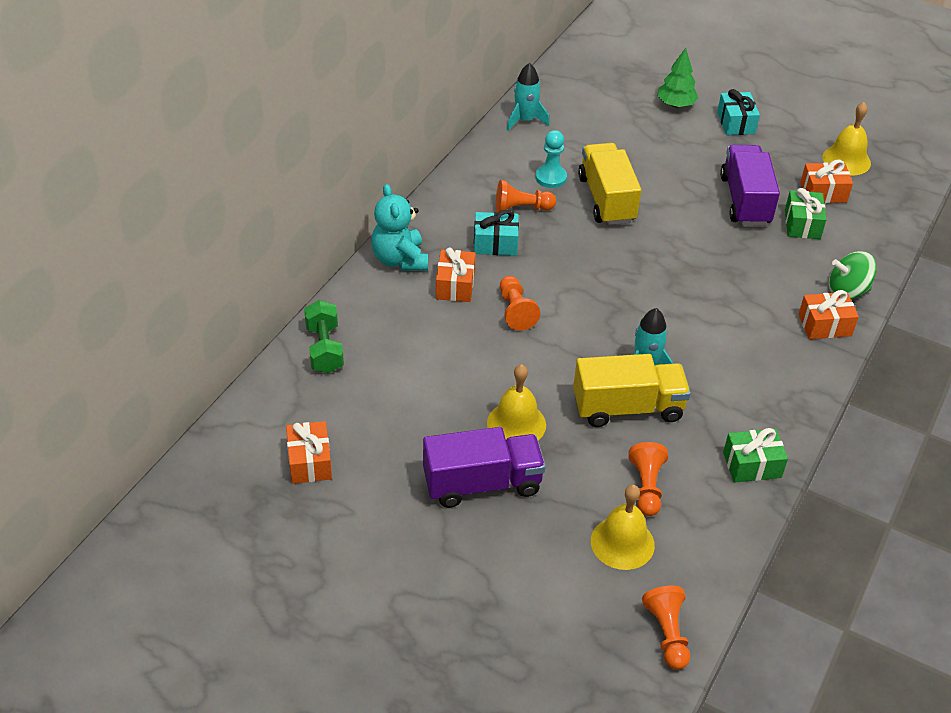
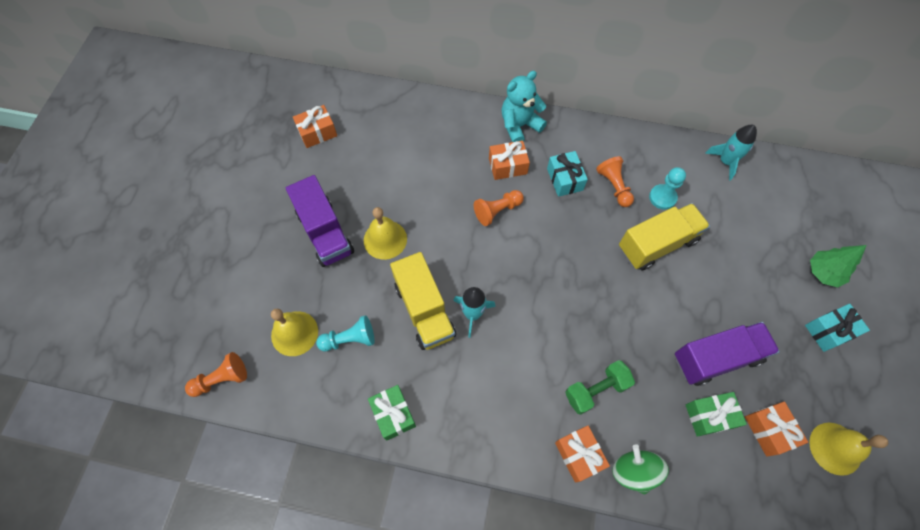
camera: 75 degrees right, 20 degrees up
(324, 349) = (416, 110): green dumbbell -> green dumbbell (596, 390)
(646, 487) = (350, 339): orange pawn -> turquoise pawn

